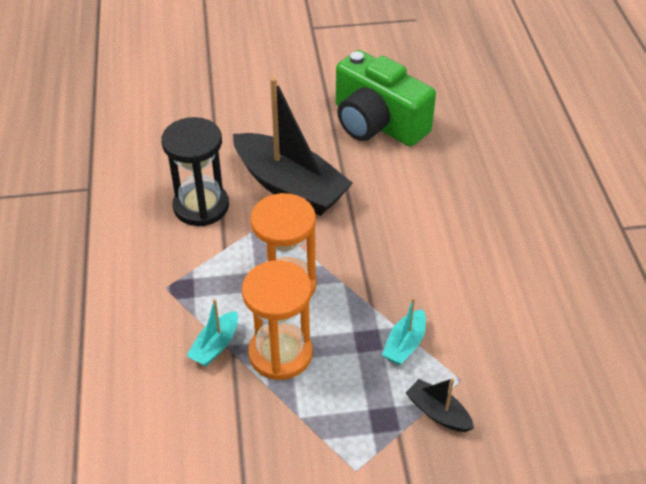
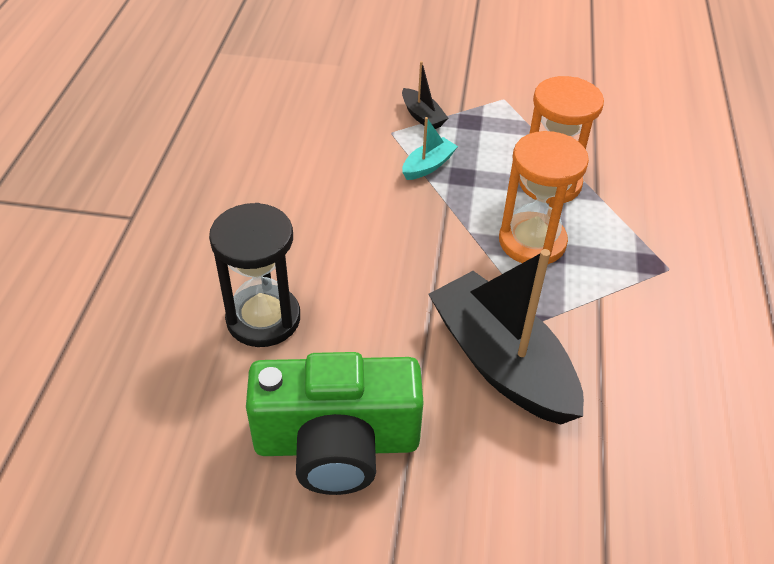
camera: 165 degrees left, 0 degrees up
(201, 206) = (628, 362): black hourglass -> black hourglass (263, 318)
(215, 346) = (614, 202): turquoise boat -> none
(377, 123) = (337, 443): green camera -> green camera turned 120 degrees clockwise

